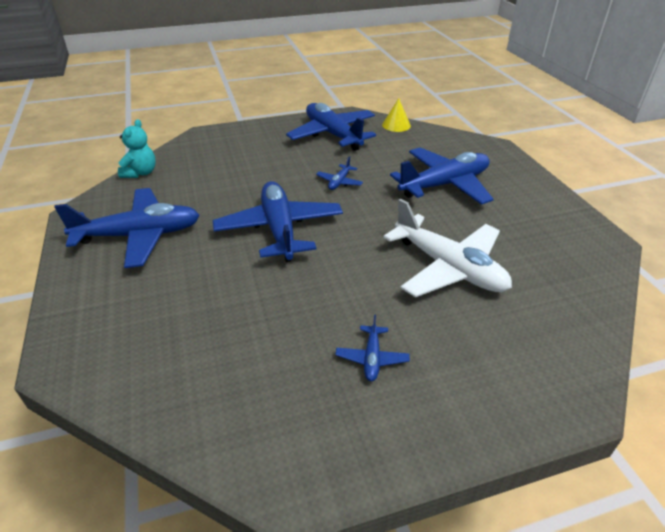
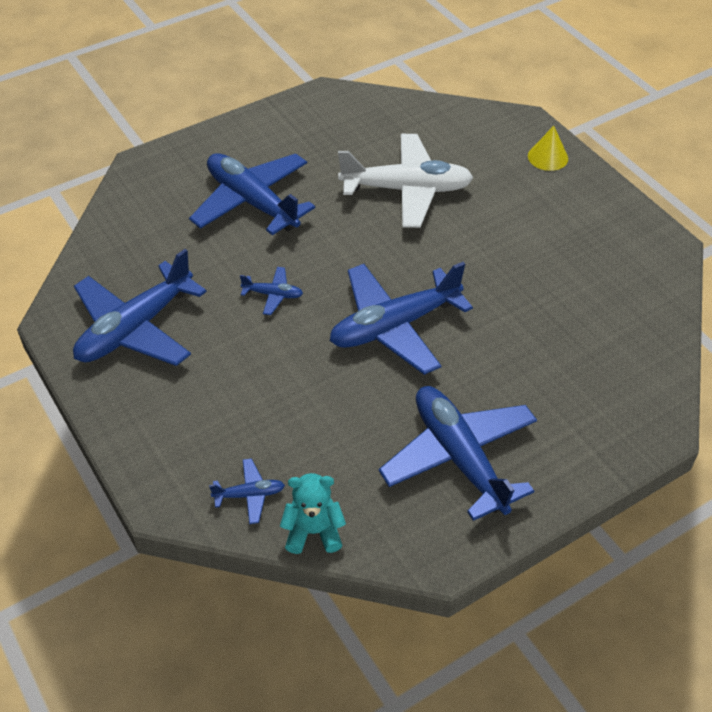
camera: 105 degrees left, 10 degrees up
(372, 358) = (541, 224): blue plane -> blue plane (249, 495)
(396, 125) = (90, 263): yellow cone -> yellow cone (548, 157)
(448, 267) = (406, 190): white plane -> white plane turned 60 degrees clockwise

